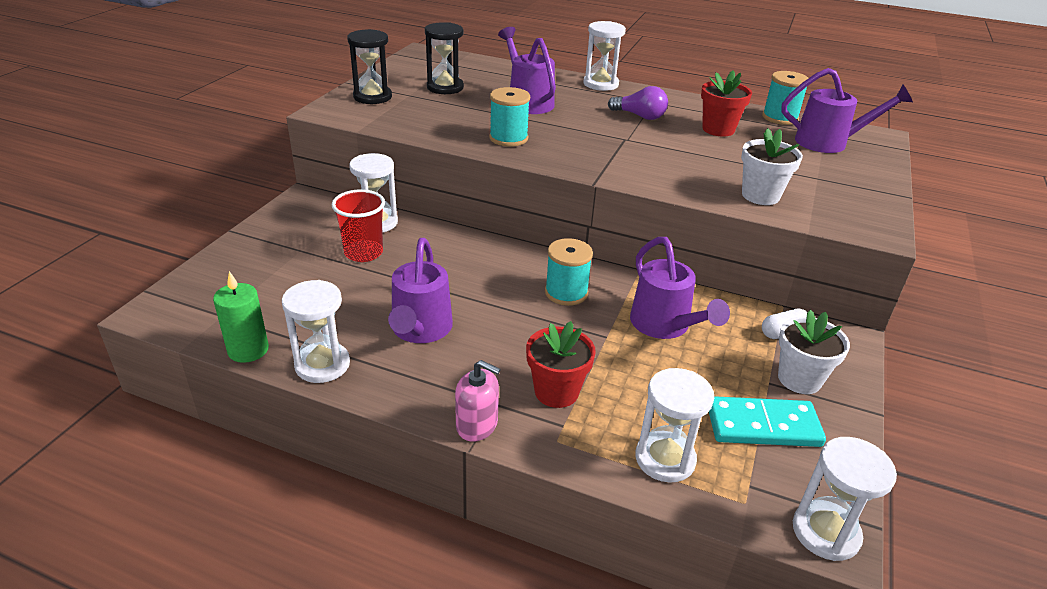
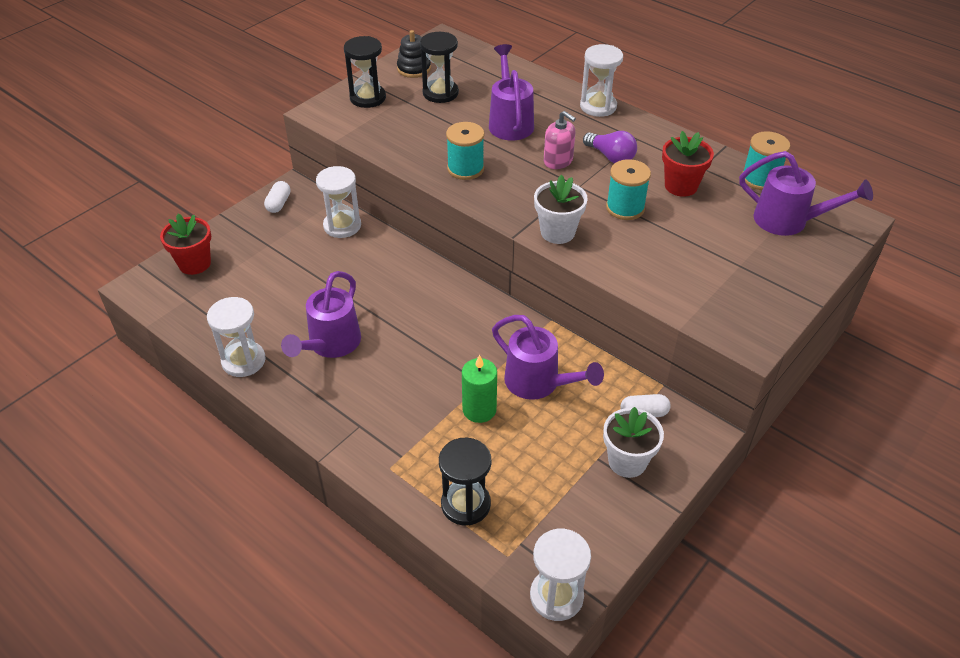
camera: 20 degrees right, 10 degrees up
(248, 350) = (195, 335): green candle -> green candle (479, 410)
(295, 213) = (278, 204): none -> white capsule
(363, 253) = (318, 257): red cup -> none
(407, 73) = (414, 69): none -> black stacking toy
(477, 425) = (335, 440): pink soap dispenser -> pink soap dispenser (558, 161)
(556, 392) = (411, 425): red flower pot -> red flower pot (194, 263)
(566, 292) = (470, 331): turquoise spool -> turquoise spool (625, 208)
(664, 326) = (538, 383): purple watering can -> purple watering can turned 45 degrees counterclockwise
(665, 459) = (465, 504): white hourglass -> black hourglass
(760, 195) = (664, 277): white flower pot -> white flower pot (557, 232)
(763, 425) = (565, 496): turquoise domino -> none

